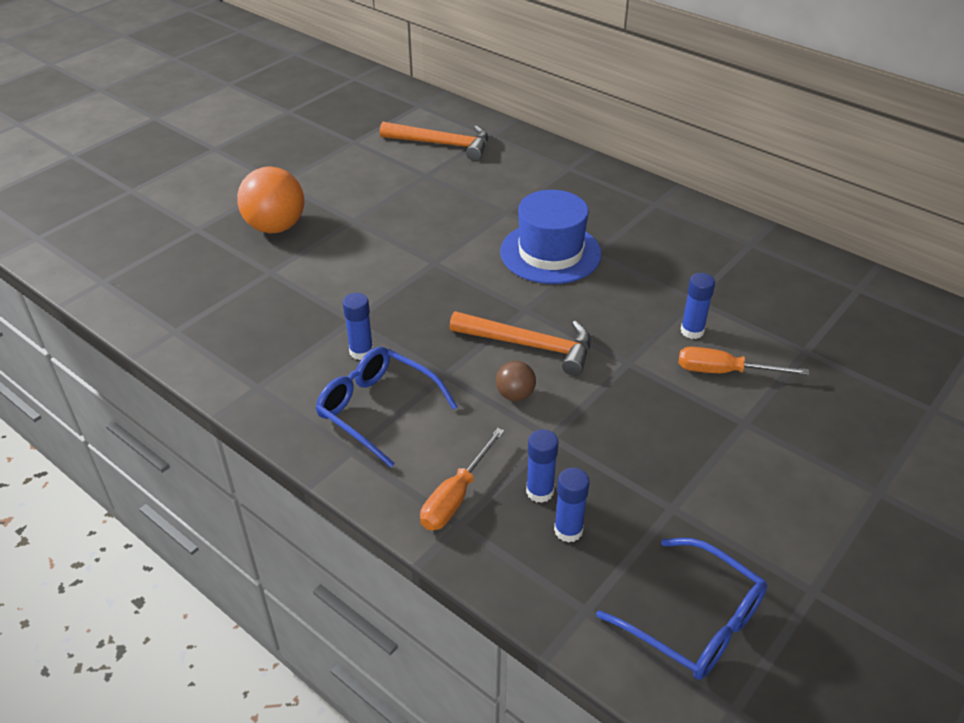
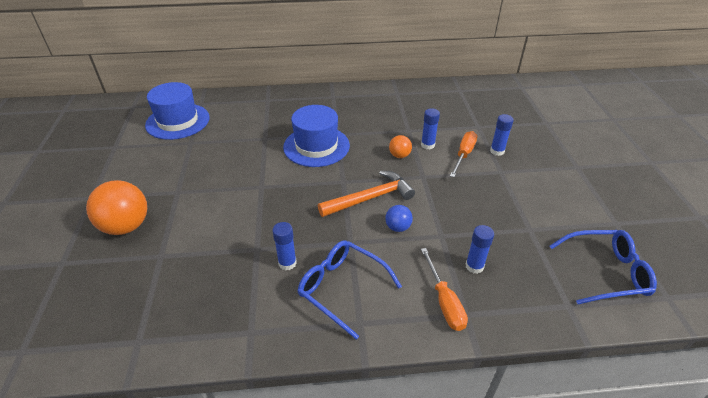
camera: 45 degrees left, 0 degrees up
(378, 410) = (342, 288): blue glasses -> blue glasses turned 45 degrees clockwise
(442, 144) = (178, 121): orange hammer -> blue hat
(515, 395) = (398, 227): brown ball -> blue ball
(568, 530) = (510, 274): blue glue stick -> blue glue stick (497, 151)
(635, 321) = (399, 155): none -> orange ball
(724, 371) = (464, 155): orange screwdriver -> orange screwdriver turned 150 degrees clockwise

